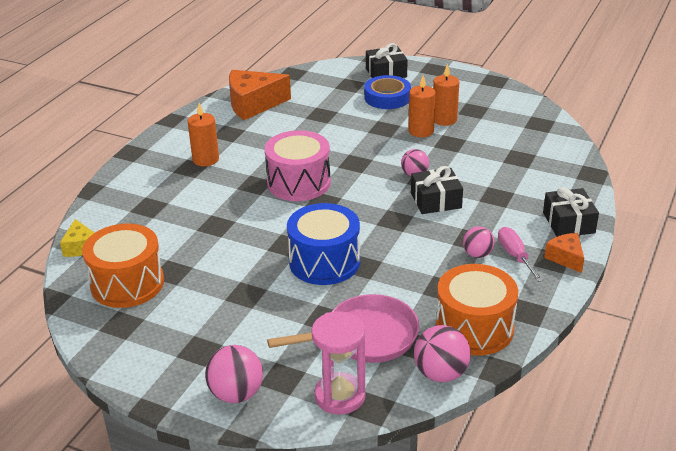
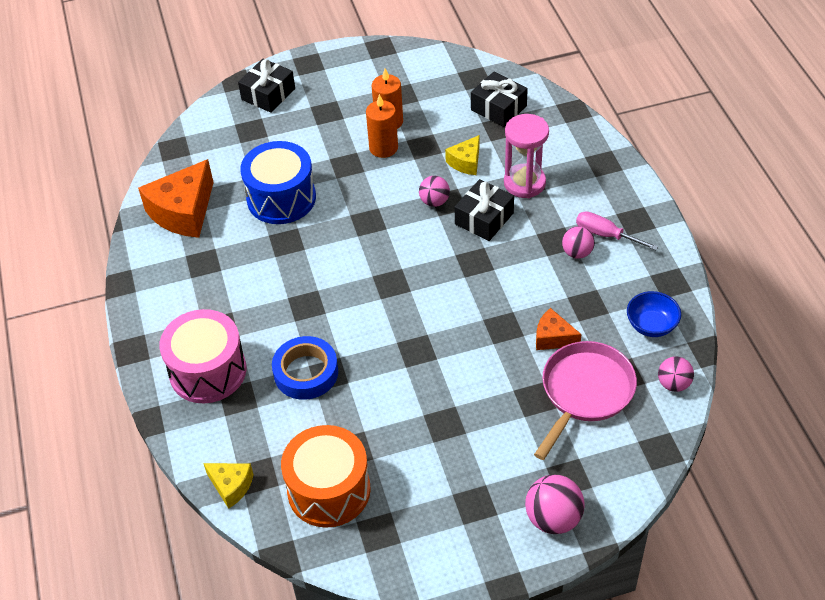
camera: 40 degrees left, 15 degrees up
(206, 159) = (222, 308): orange candle -> none
(299, 183) = (345, 277): pink drum -> pink drum (208, 371)
(324, 262) = (469, 345): blue drum -> blue drum (281, 198)
(340, 396) = (628, 459): pink hourglass -> pink hourglass (524, 183)
(387, 97) = (306, 125): blue tape -> blue tape (306, 372)
(441, 373) = (673, 384): pink ball -> pink ball, size x0.65
(467, 164) = (466, 162): none -> yellow cheese
(474, 328) = (651, 325): orange drum -> blue bowl
(566, 258) = (643, 211): orange cheese -> orange cheese (553, 338)
(568, 223) = (609, 174): black gift -> black gift (498, 108)

